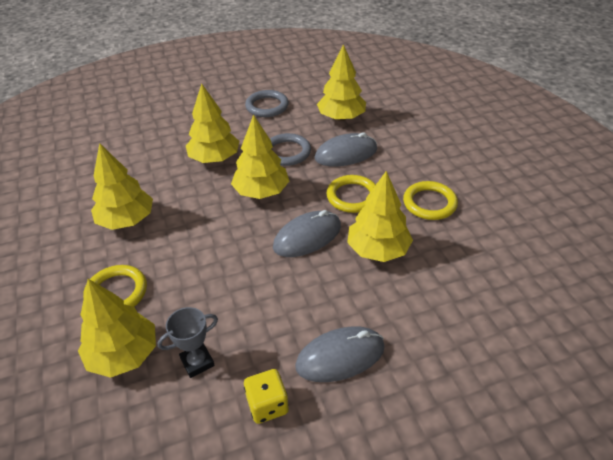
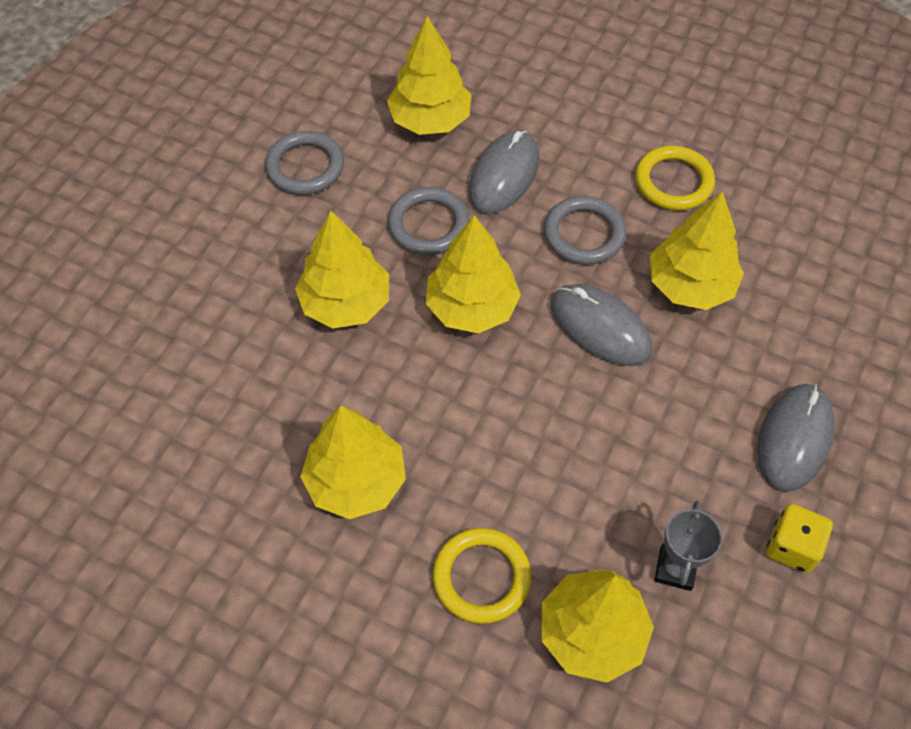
camera: 45 degrees left, 15 degrees up
(307, 237) = (600, 327): grey mouse -> grey mouse turned 60 degrees counterclockwise
(352, 196) = (584, 234): yellow ring -> grey ring

